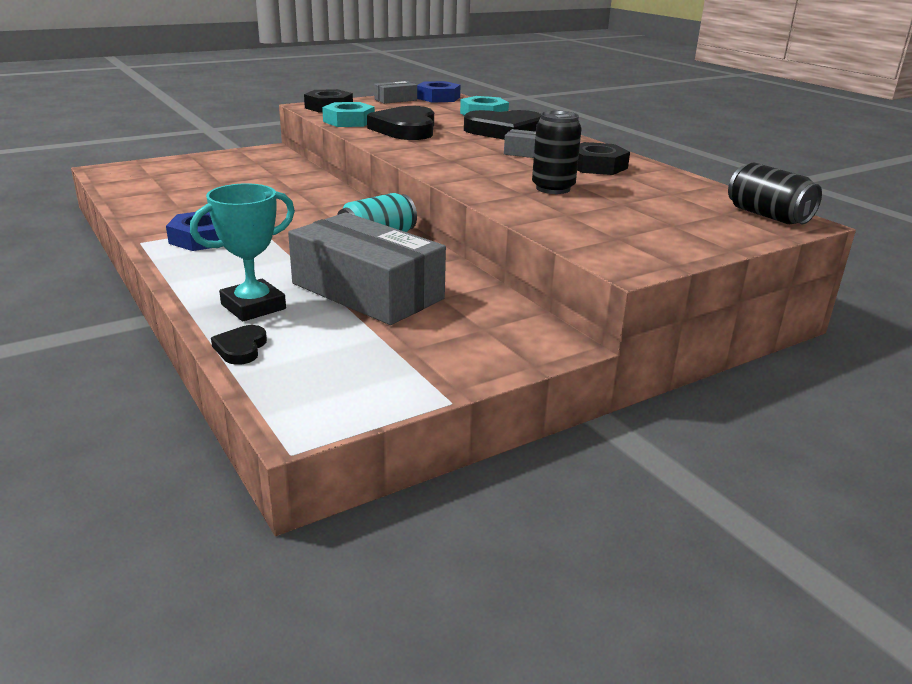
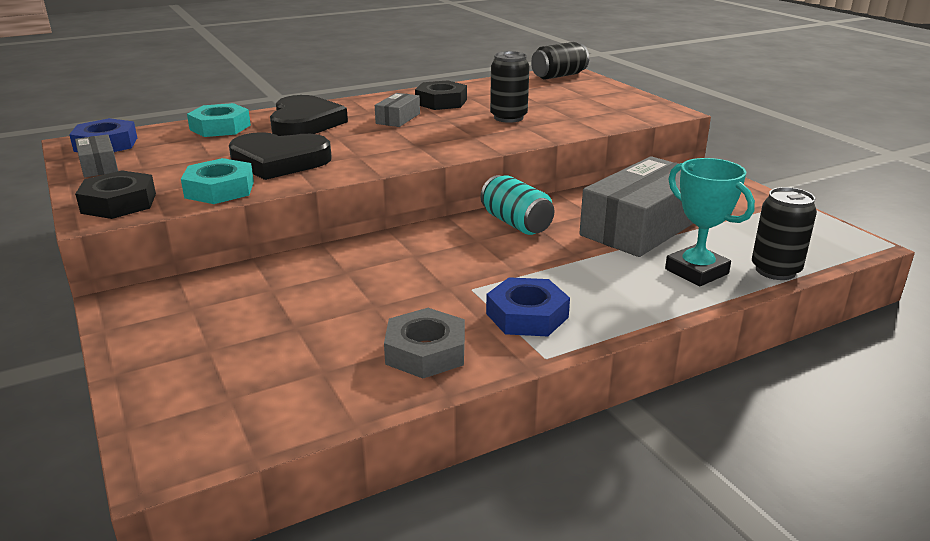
camera: 85 degrees left, 0 degrees up
(170, 211) = (426, 351): none -> grey nut
(241, 348) = (775, 270): black heart -> black can

